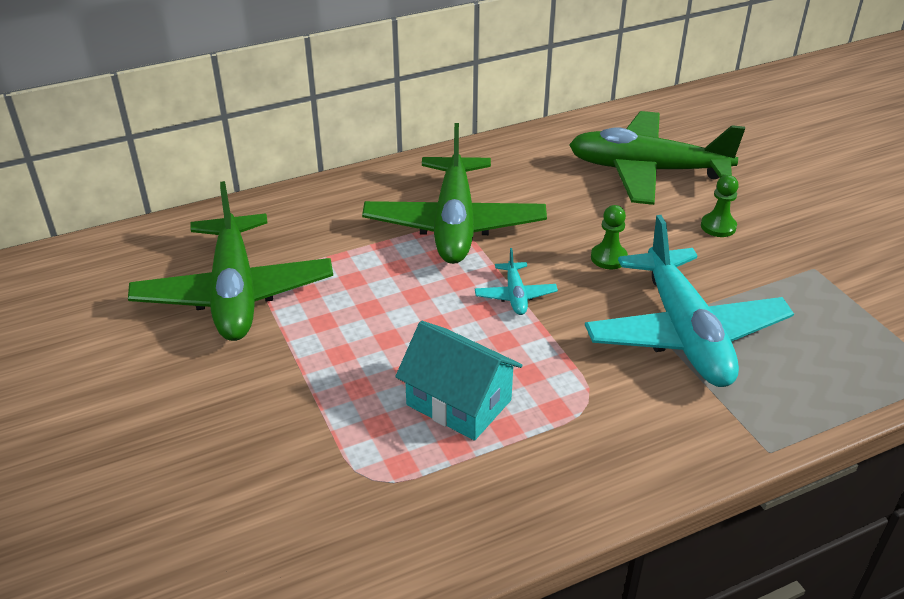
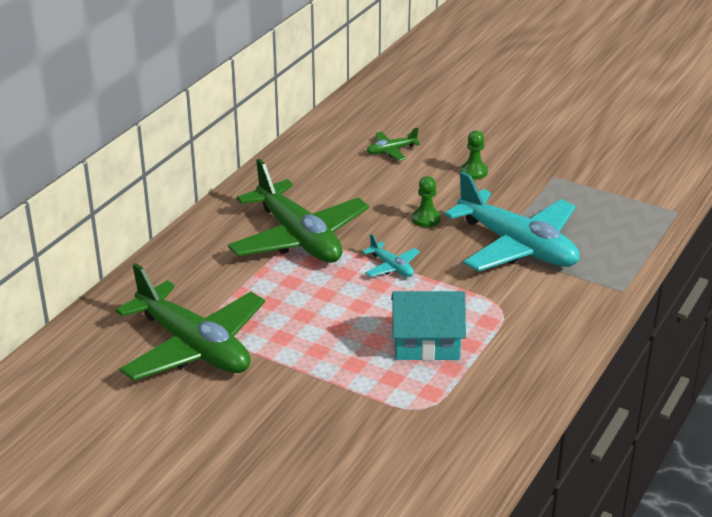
camera: 35 degrees left, 5 degrees down
(647, 170) = (391, 151): green plane -> green plane, size x0.41

